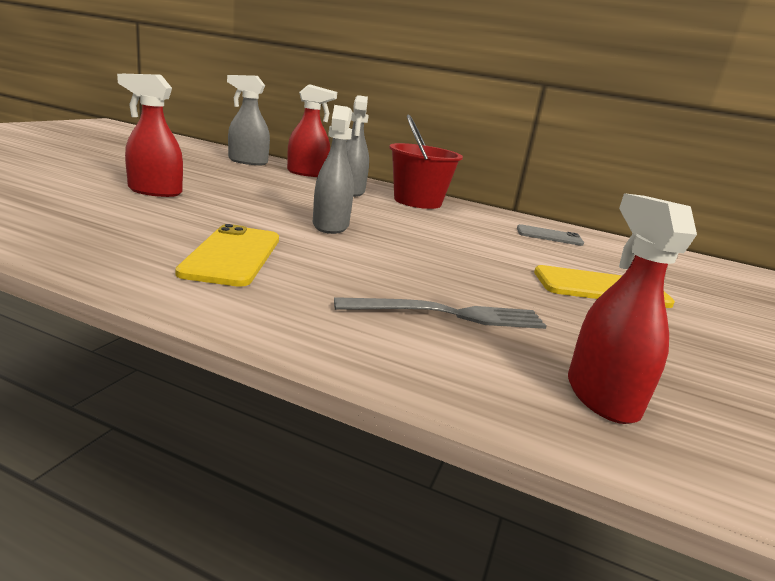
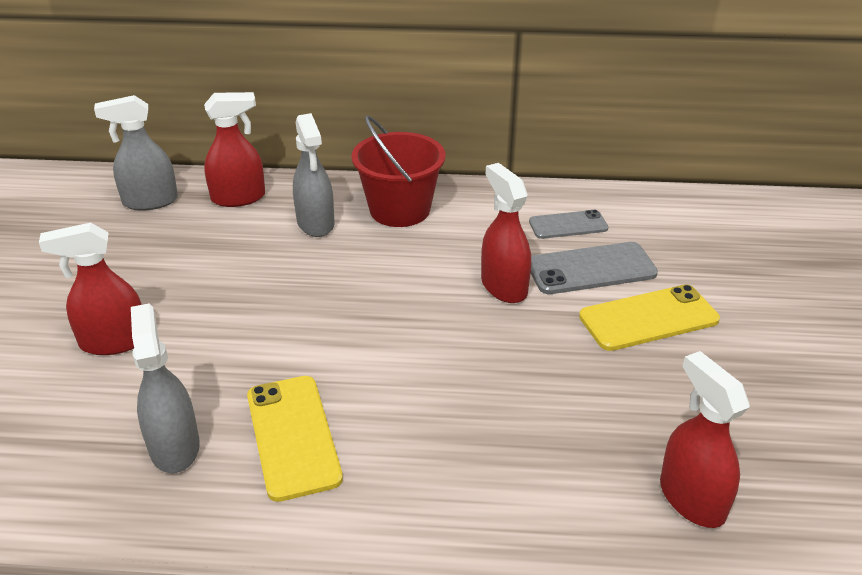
camera: 15 degrees left, 15 degrees up
(330, 226) = (343, 322): grey spray bottle -> grey spray bottle (174, 447)
(449, 314) = (535, 439): grey fork -> none
(475, 244) = (503, 286): none -> red spray bottle
(558, 256) = (591, 269): none -> grey phone

